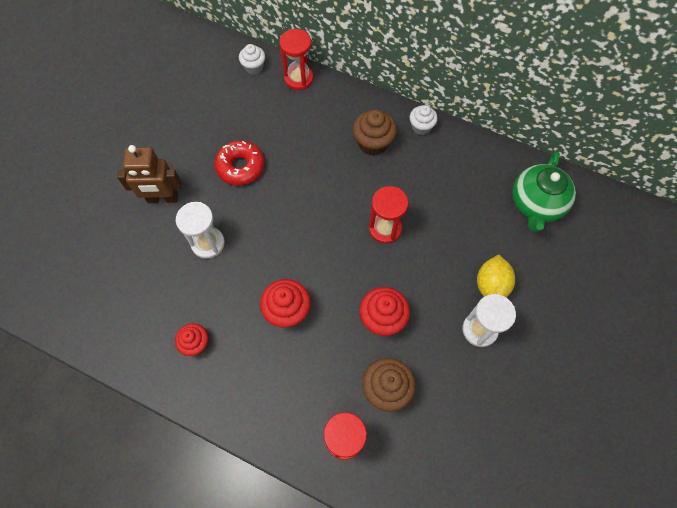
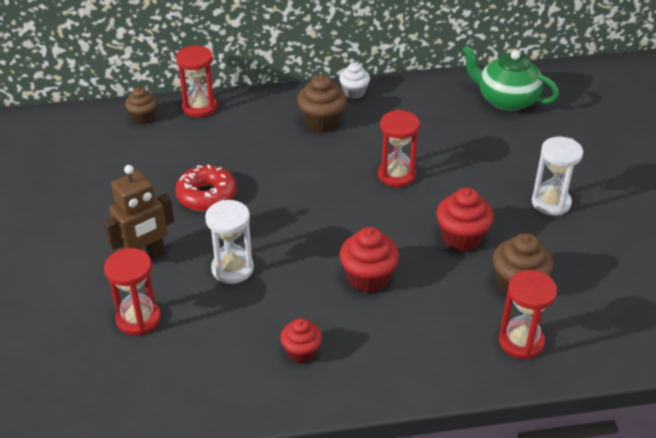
camera: 35 degrees left, 25 degrees down
(122, 247) = (138, 319): none -> red hourglass
(254, 67) = (143, 117): white cupcake -> brown cupcake
(491, 285) = (528, 169): yellow lemon -> none
(536, 204) = (506, 100): green teapot -> green teapot turned 135 degrees clockwise

